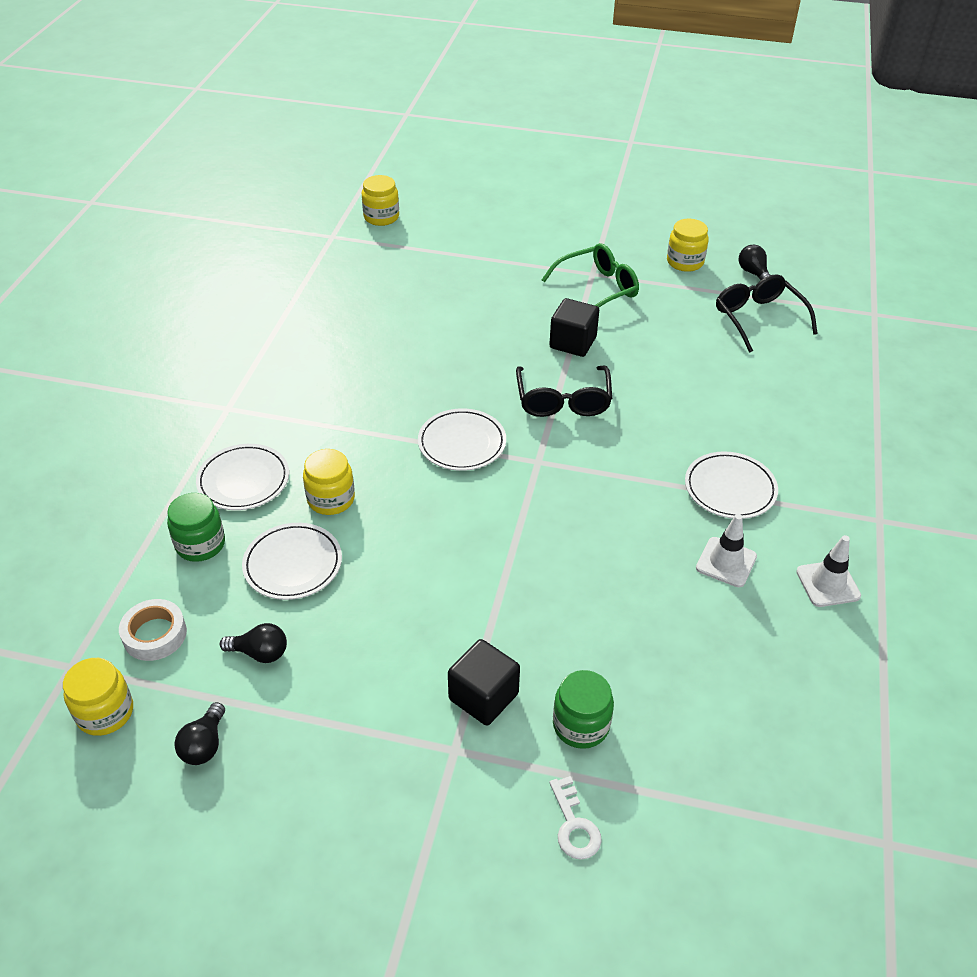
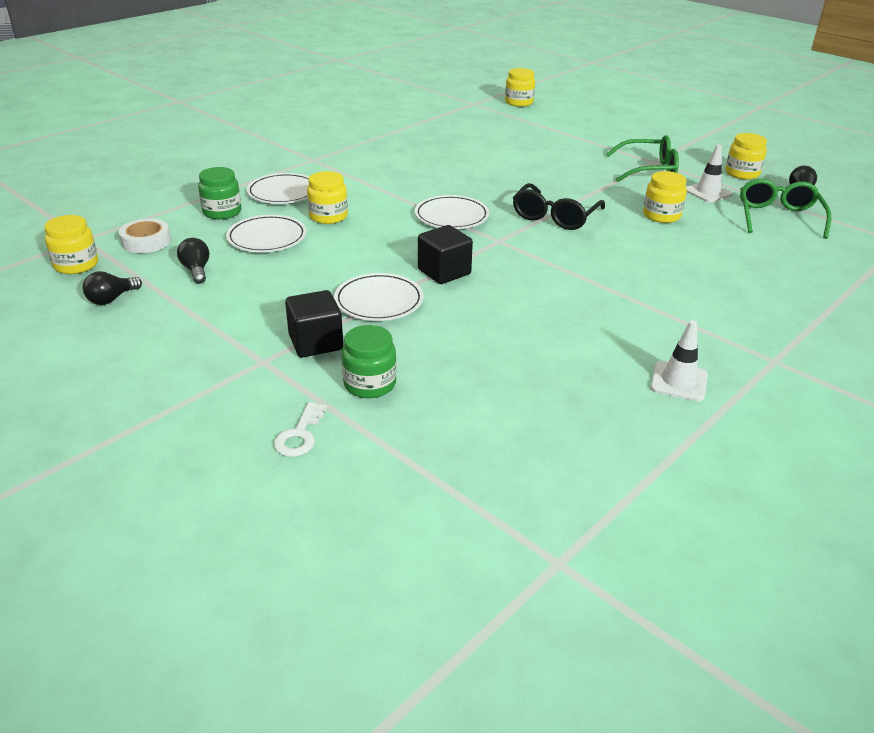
camera: 30 degrees right, 10 degrees down
(260, 653) = (196, 270): black light bulb -> black light bulb turned 150 degrees counterclockwise
(573, 342) = (596, 191): black cube -> black cube (444, 272)
(658, 357) = (661, 215): none -> yellow jar
(726, 562) = (595, 339): white traffic cone -> white traffic cone (708, 192)
(730, 489) = (646, 300): white plate -> white plate (379, 301)
(758, 318) = (778, 217): black glasses -> green glasses

